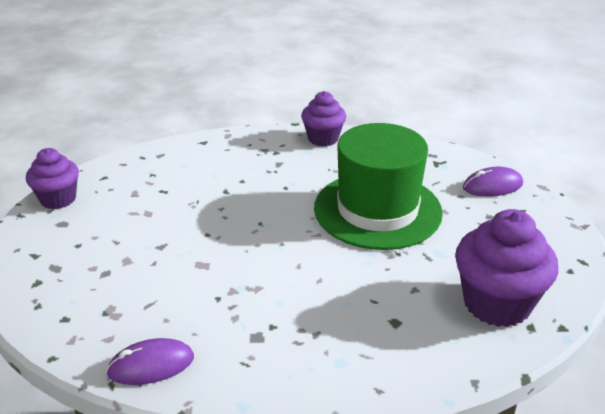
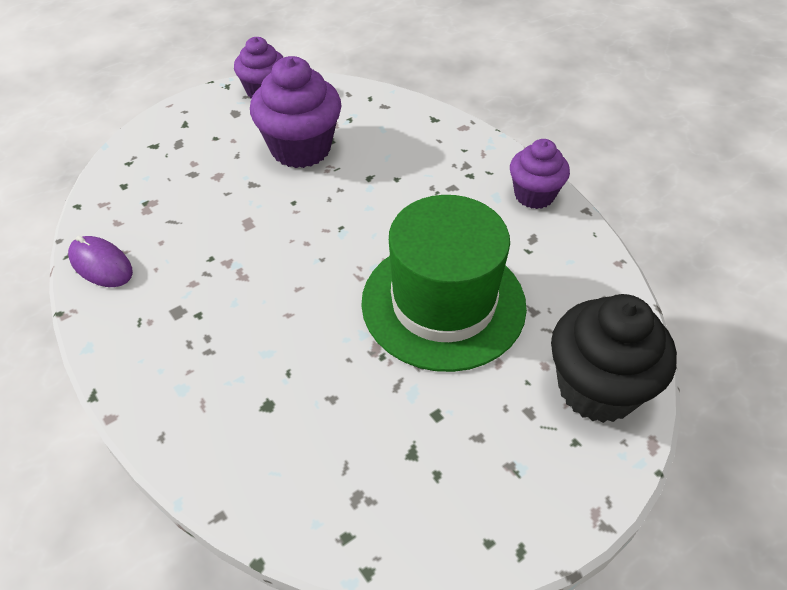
camera: 55 degrees right, 15 degrees up
(492, 186) = (597, 388): purple mouse -> black cupcake
(496, 303) = (362, 486): purple cupcake -> purple cupcake (301, 148)

